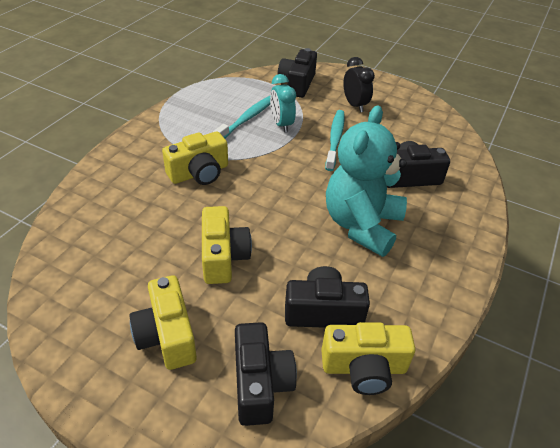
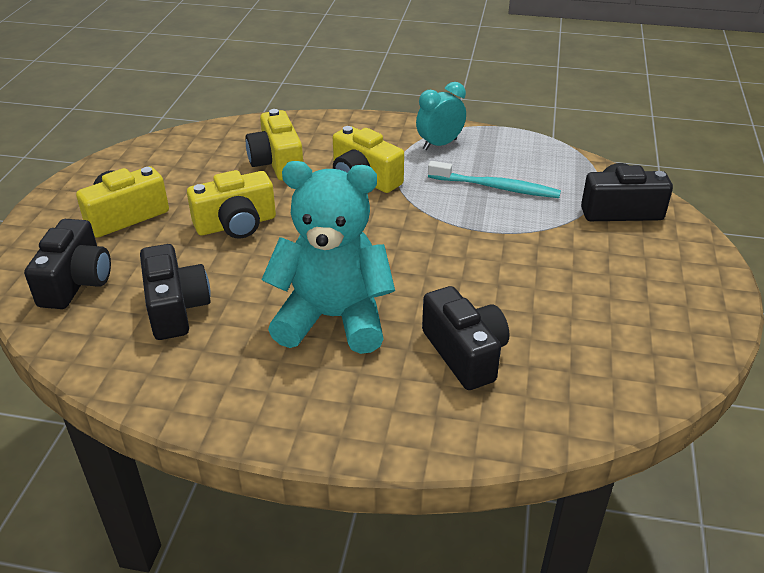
camera: 75 degrees right, 5 degrees down
(260, 383) = (76, 282): black camera -> black camera turned 60 degrees counterclockwise
(281, 124) = (505, 216): turquoise clock -> turquoise clock (439, 144)
(335, 139) = (507, 267): turquoise toothbrush -> none
(354, 105) = (615, 273): black clock -> none
(364, 368) = (102, 350): yellow camera -> yellow camera (277, 163)

